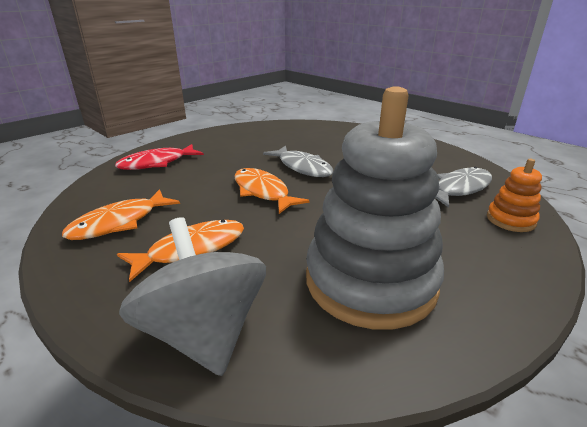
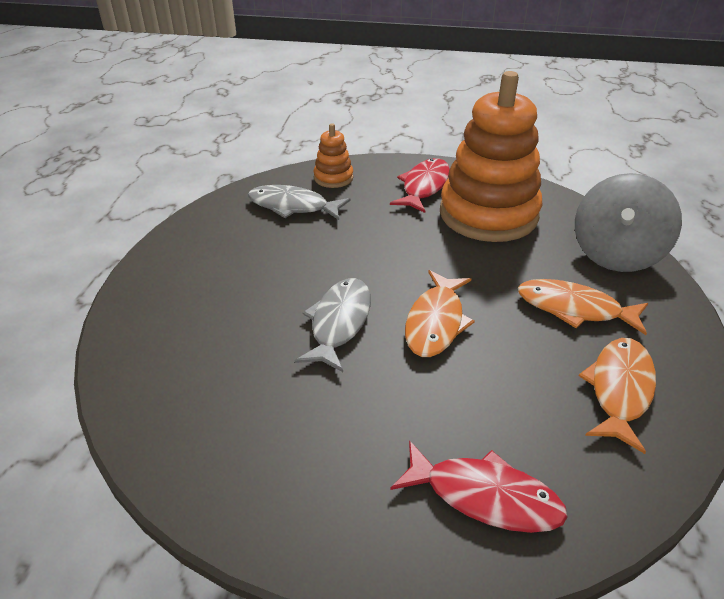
camera: 125 degrees left, 10 degrees up
(119, 222) = (619, 390): orange fish -> orange fish turned 75 degrees counterclockwise
(370, 281) = (488, 214): grey stacking toy -> orange stacking toy
(464, 265) = (424, 186): none -> red fish

